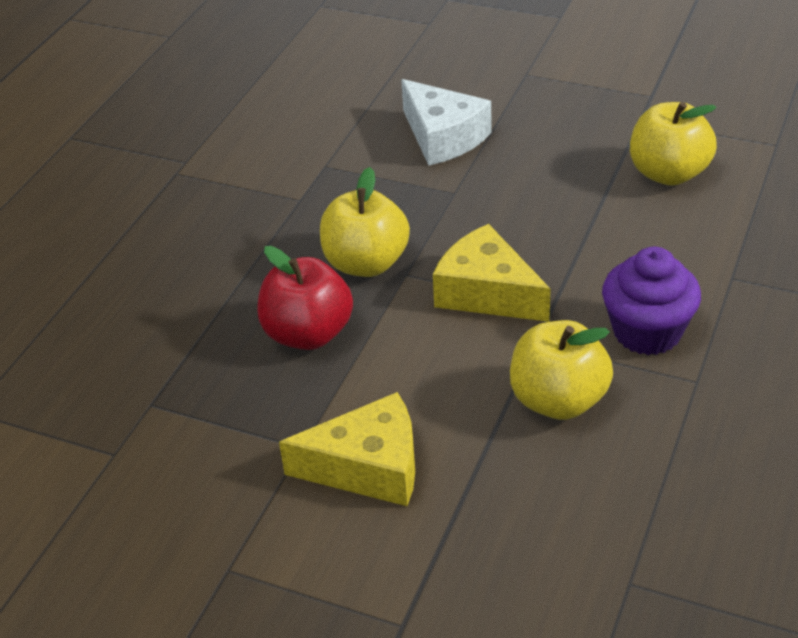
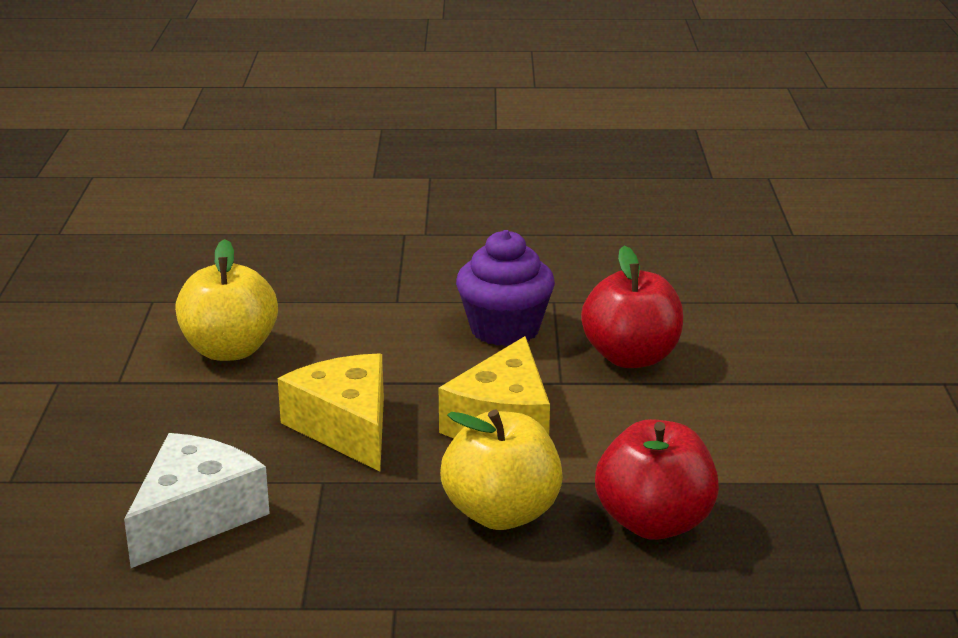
camera: 115 degrees left, 15 degrees down
(368, 467) = (804, 436): yellow cheese -> yellow cheese (346, 427)
(558, 400) = (631, 357): yellow apple -> red apple

